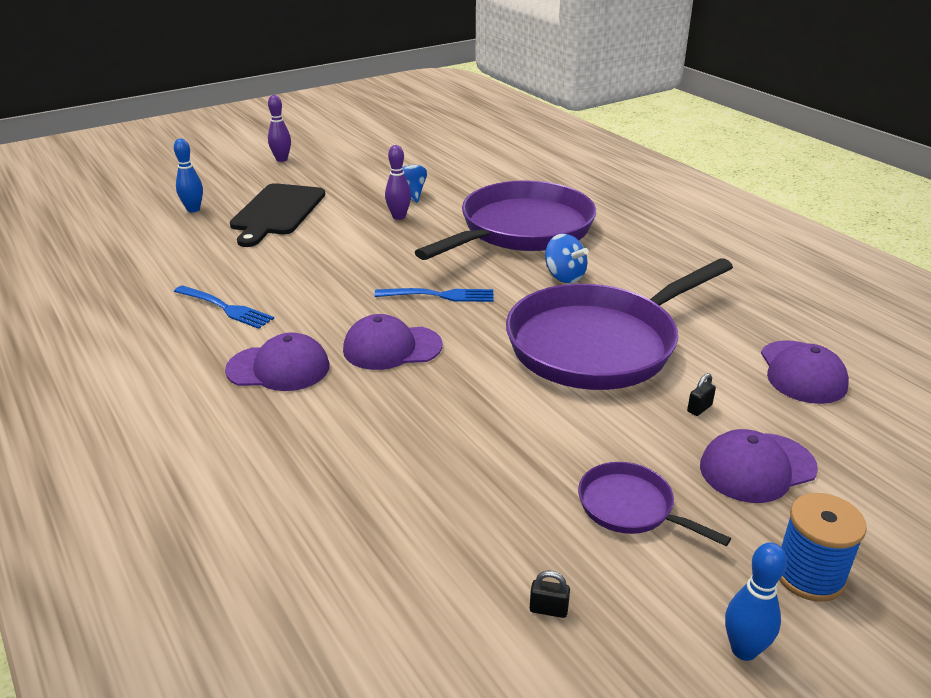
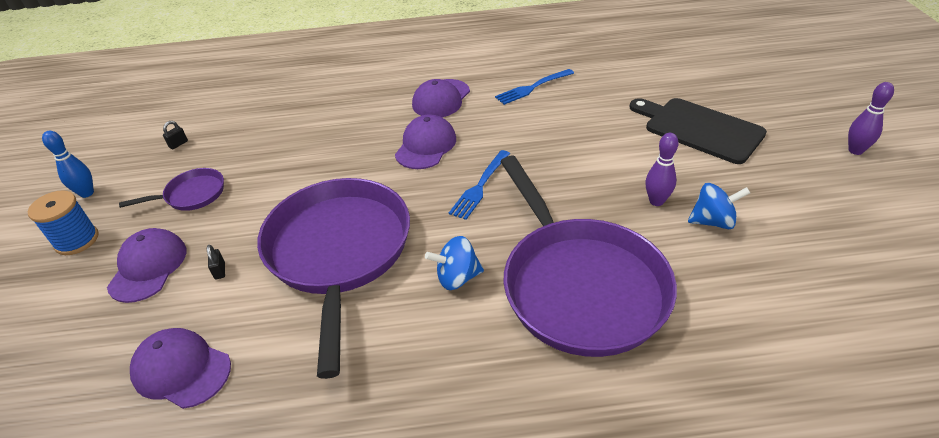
camera: 120 degrees right, 10 degrees up
(193, 209) = (722, 87): blue bowling pin -> none

